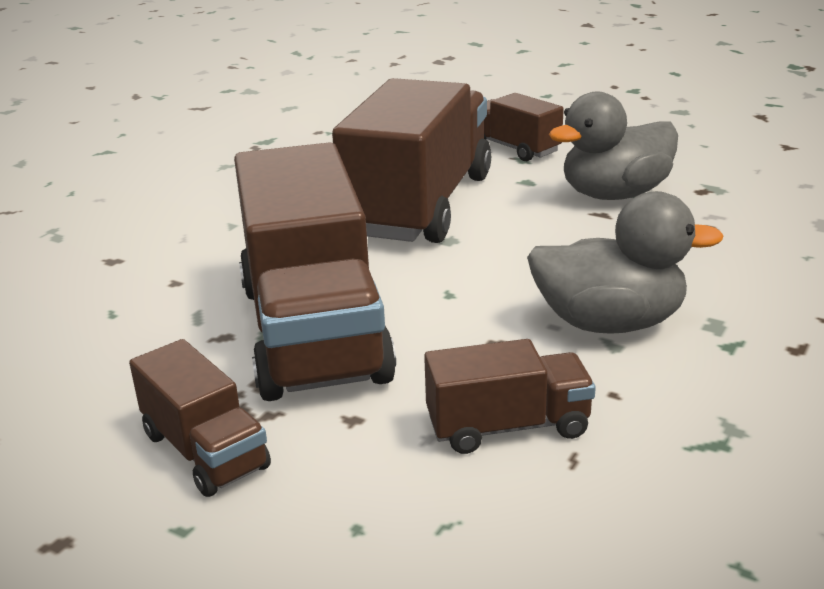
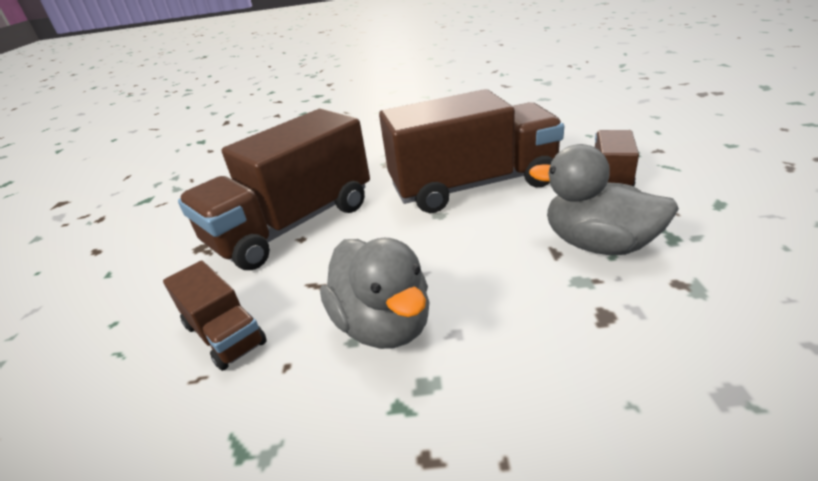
camera: 60 degrees right, 5 degrees up
(205, 451) = (170, 250): brown truck -> none

